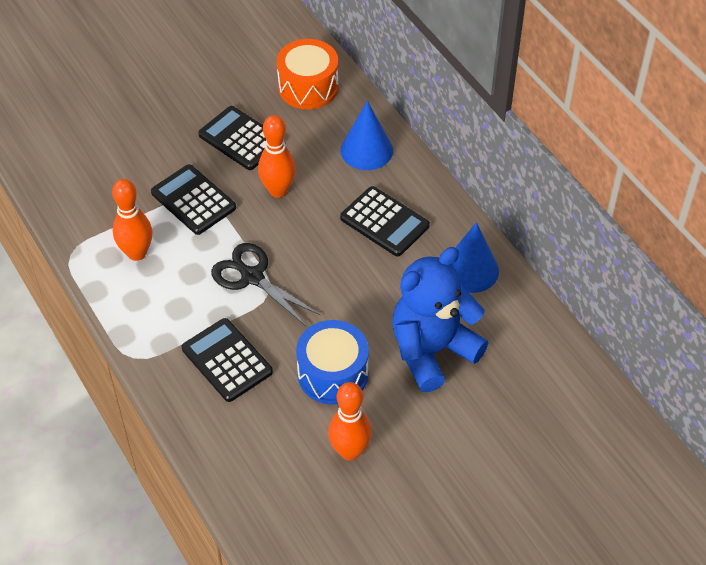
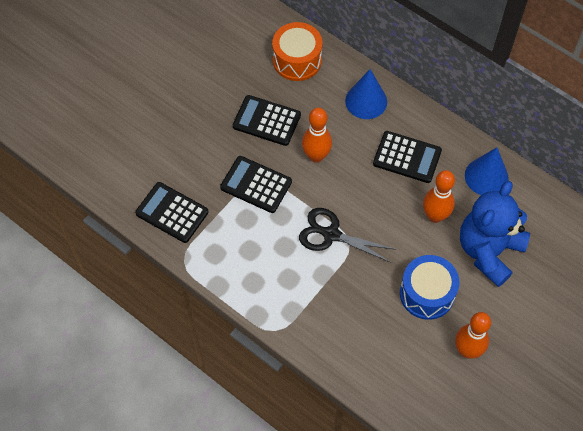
camera: 20 degrees left, 10 degrees up
(137, 253) = (234, 243): orange bowling pin -> orange bowling pin (435, 216)
(227, 360) = (345, 309): black calculator -> black calculator (172, 213)

